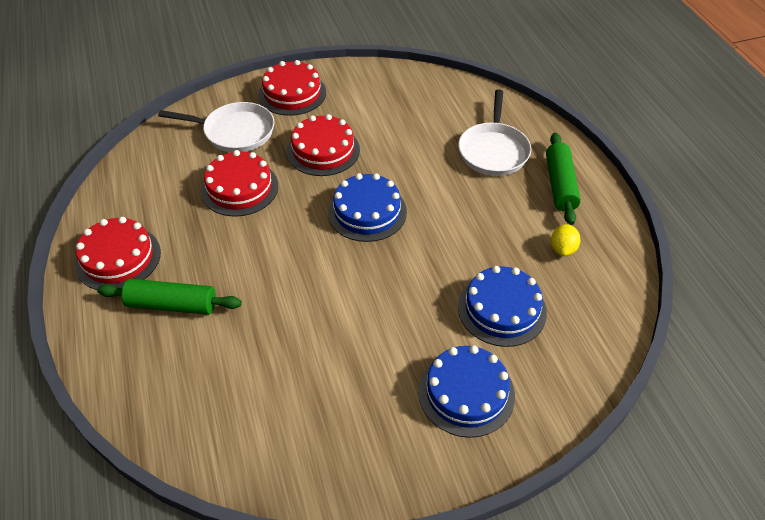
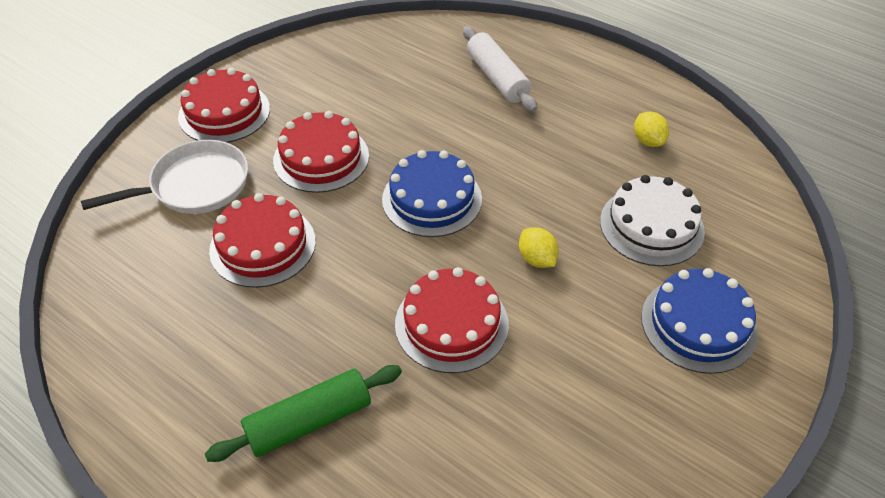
camera: 35 degrees left, 0 degrees up
(118, 258) = (184, 407): red cake -> red cake (451, 324)
(397, 287) = (536, 259): none -> yellow lemon
(493, 150) = (497, 78): white pan -> white rolling pin
(502, 309) = (651, 226): blue cake -> white cake
(560, 185) = (588, 82): green rolling pin -> none

